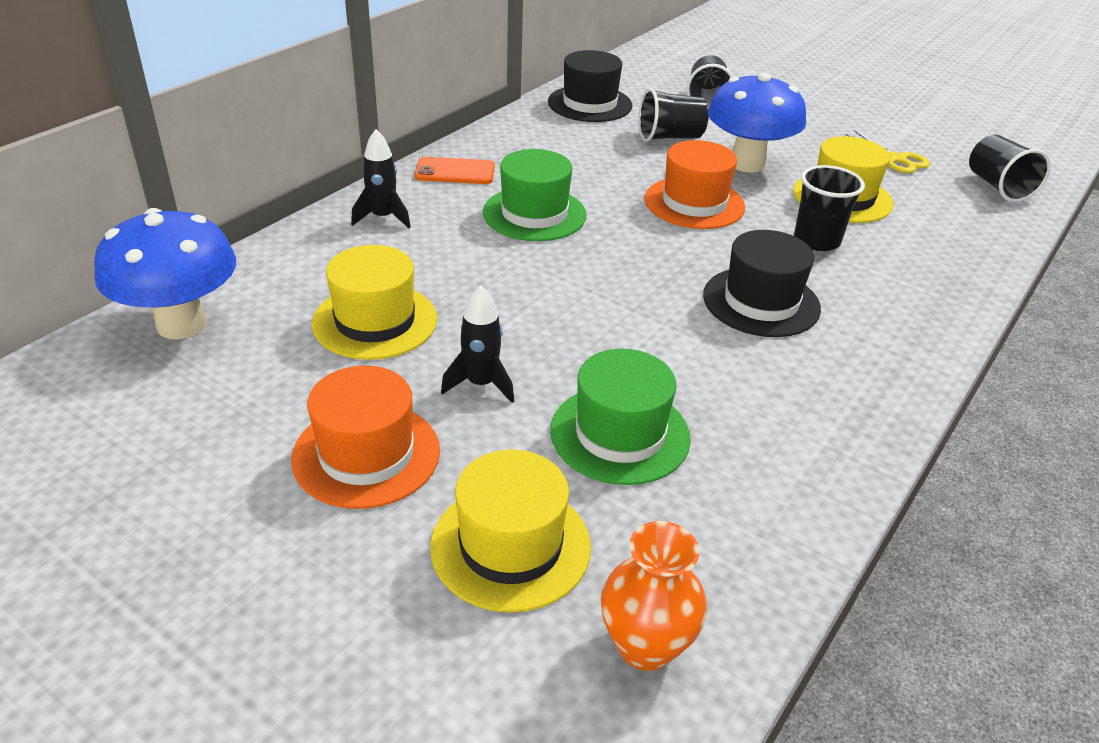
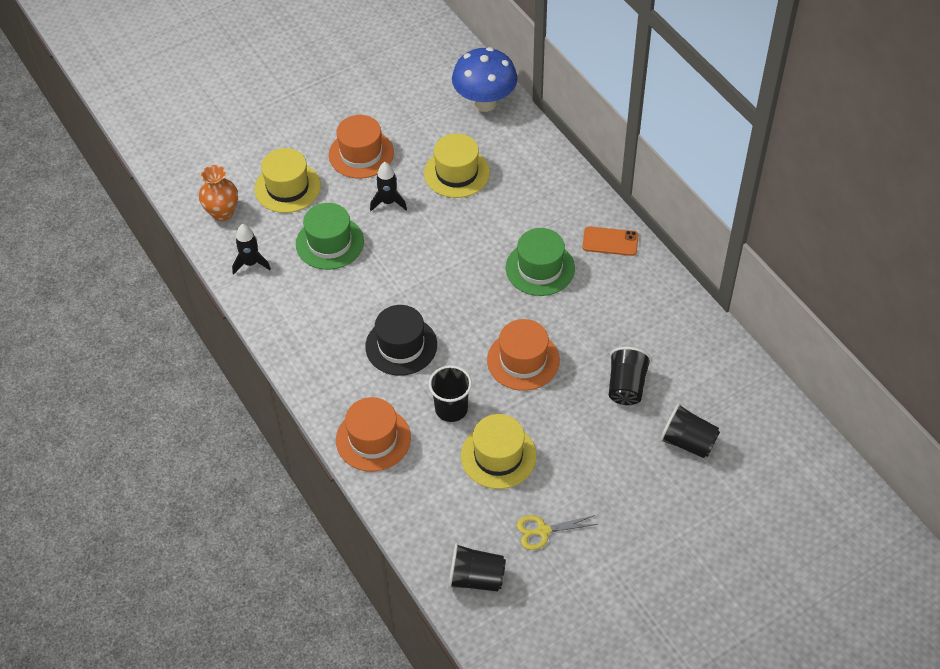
camera: 115 degrees right, 15 degrees up
(383, 218) = (561, 194): black rocket -> black rocket (251, 263)
(455, 172) = (610, 241): orange phone -> orange phone turned 75 degrees clockwise
(590, 104) = (702, 354): black hat -> none
(747, 164) = (568, 419): blue mushroom -> none
(927, 292) = (373, 439): none -> orange hat

